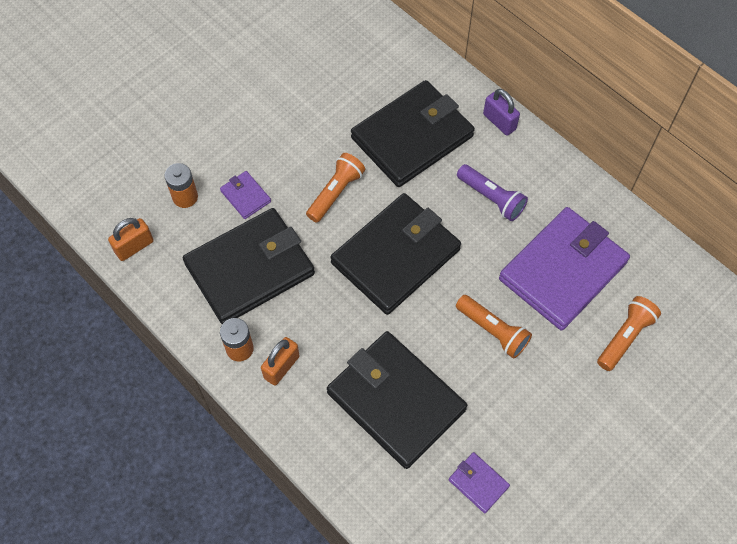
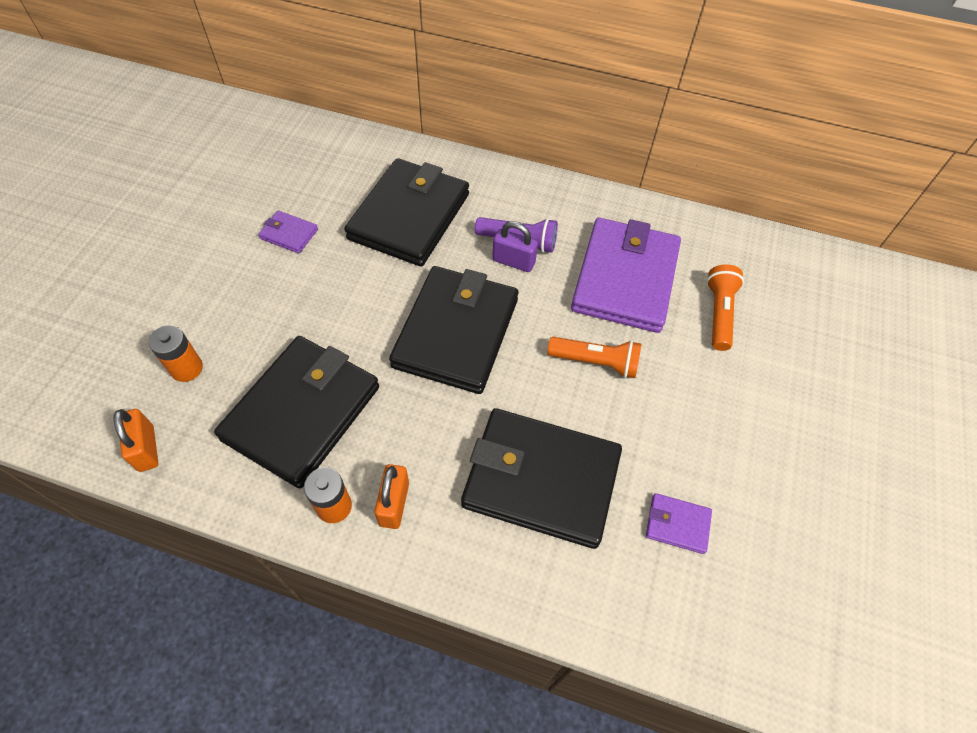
camera: 30 degrees left, 5 degrees down
(134, 247) = (146, 448): orange padlock -> orange padlock turned 45 degrees counterclockwise
(245, 196) = (259, 339): purple wallet -> purple wallet (289, 234)
(336, 193) = (359, 297): orange flashlight -> none
(499, 122) = (486, 173): purple padlock -> purple padlock (513, 261)

